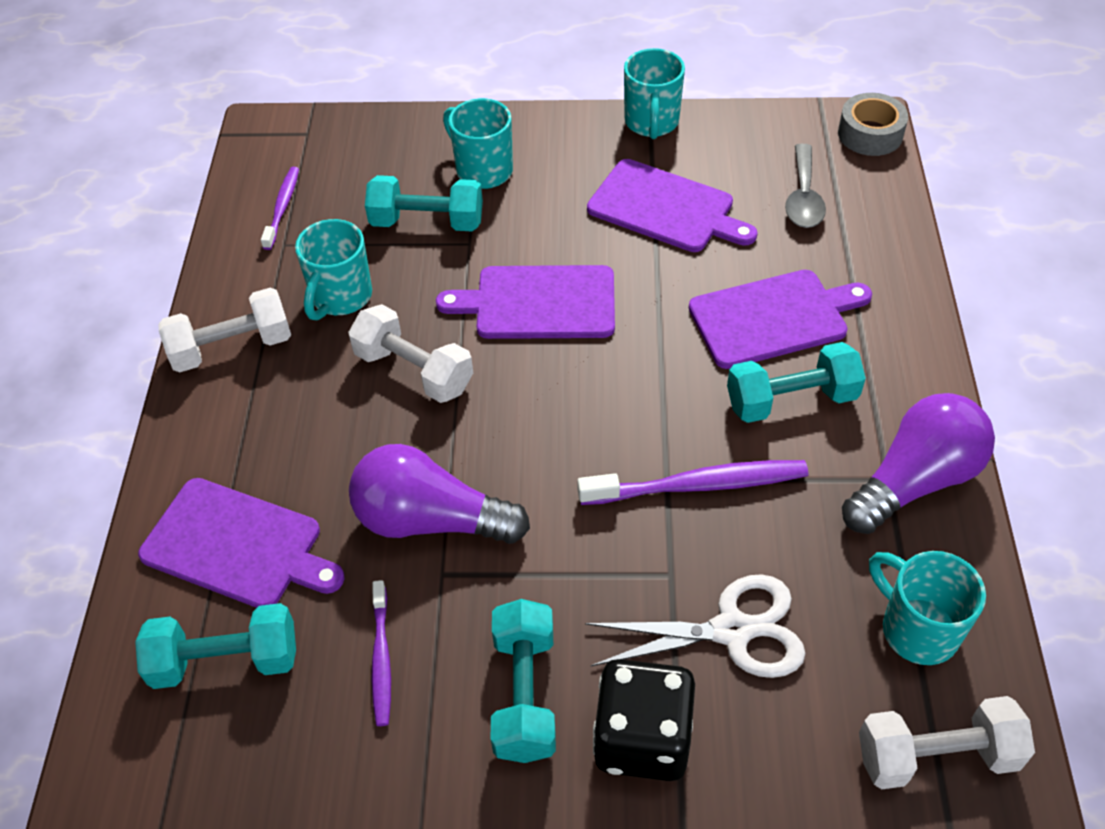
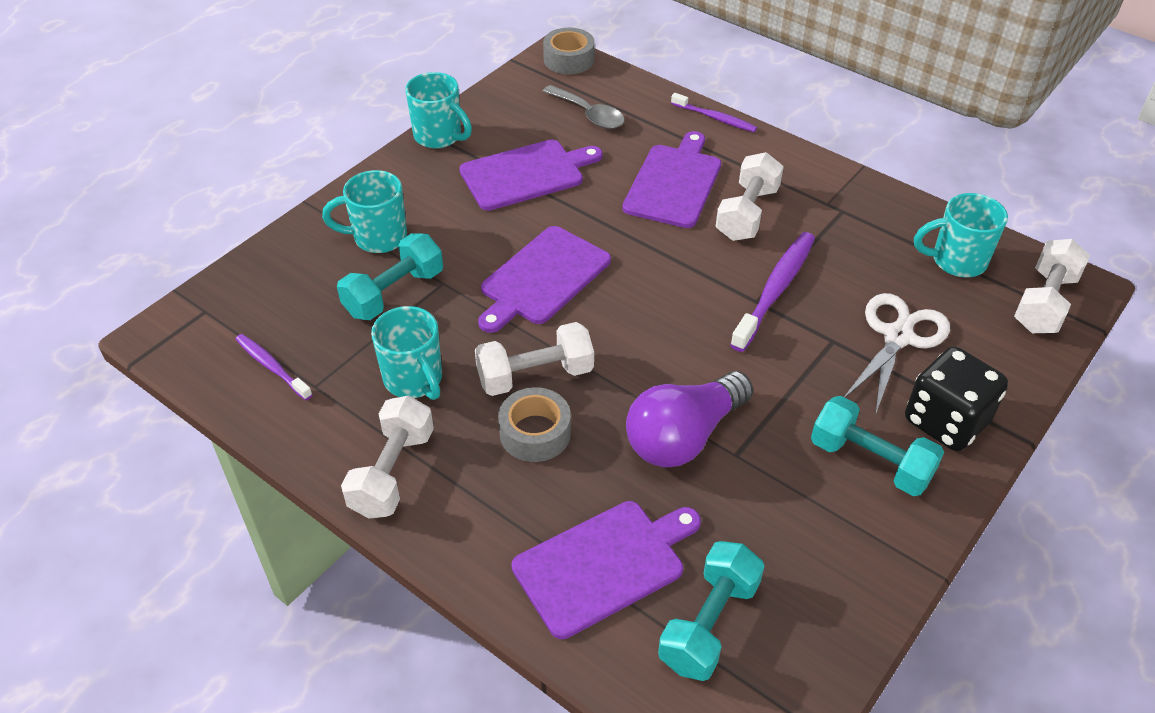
camera: 55 degrees left, 5 degrees down
(347, 411) = (535, 433): none -> grey tape
(381, 659) = (782, 525): purple toothbrush -> purple toothbrush (715, 118)
(791, 400) = (747, 213): turquoise dumbbell -> white dumbbell
(915, 480) = (854, 201): purple light bulb -> none

